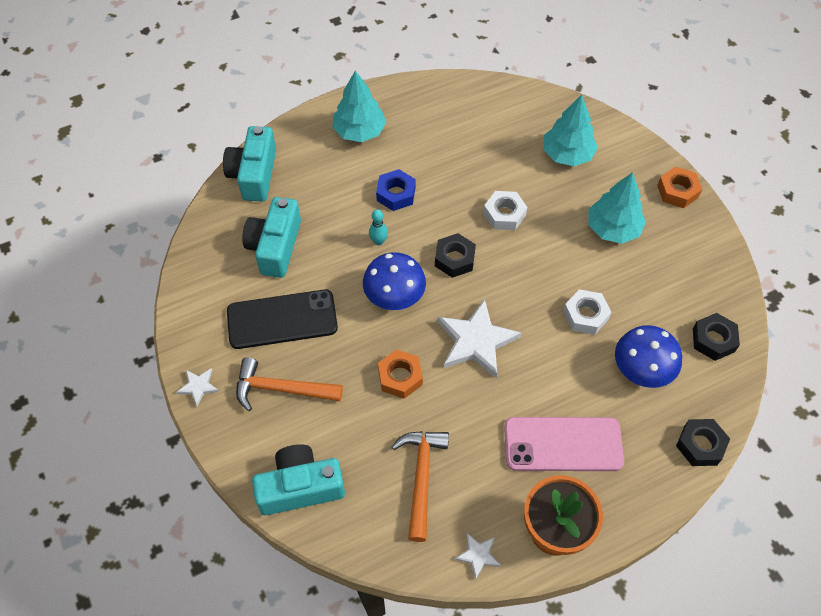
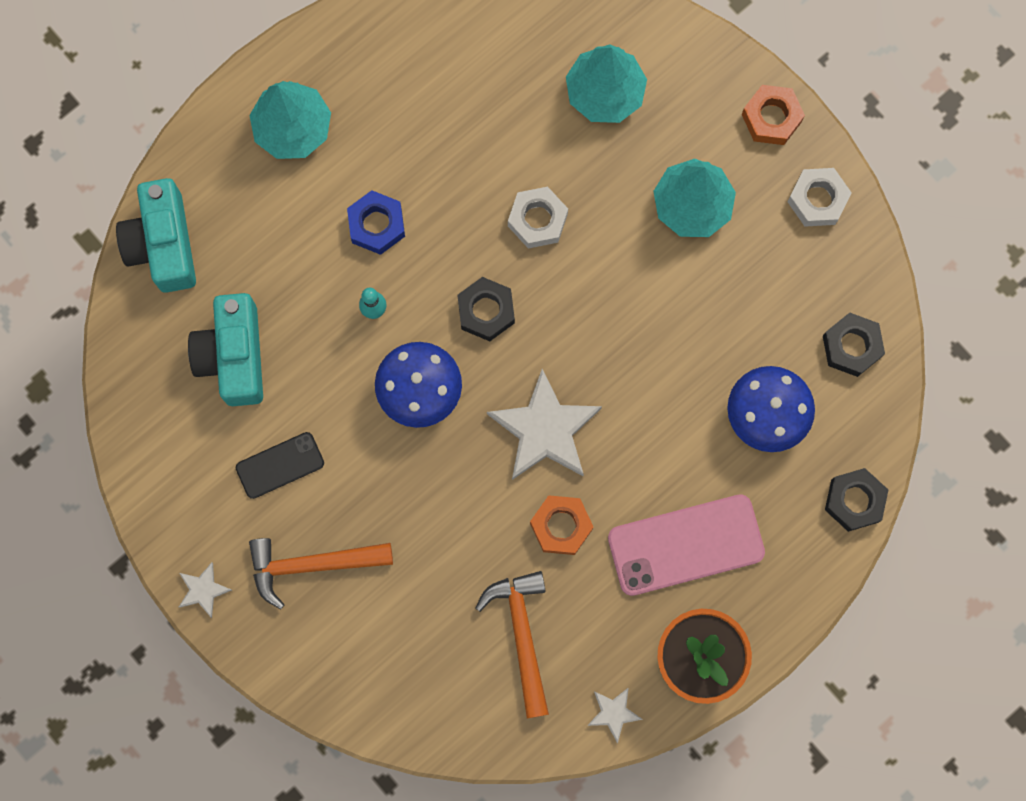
camera: 15 degrees left, 20 degrees up
(282, 319) = (280, 465): black phone -> black phone, size x0.57
(300, 487) = (377, 687): turquoise camera -> none
(400, 377) = (459, 507): orange nut -> orange nut (561, 526)
(585, 315) = (680, 353): white nut -> white nut (817, 200)

